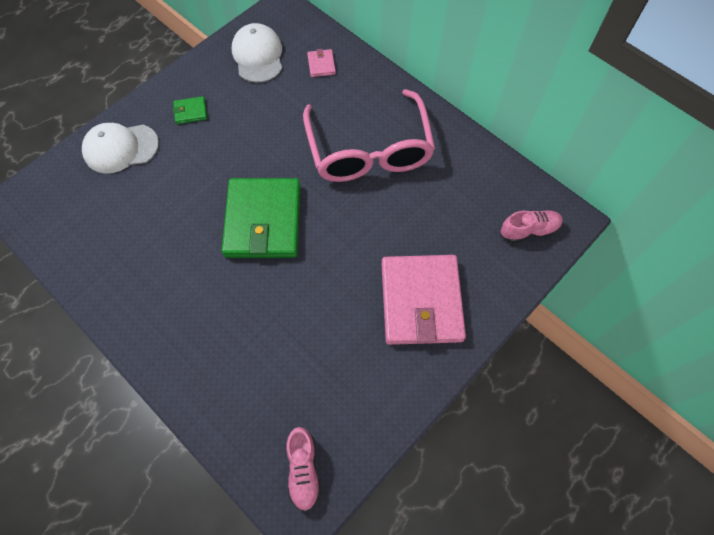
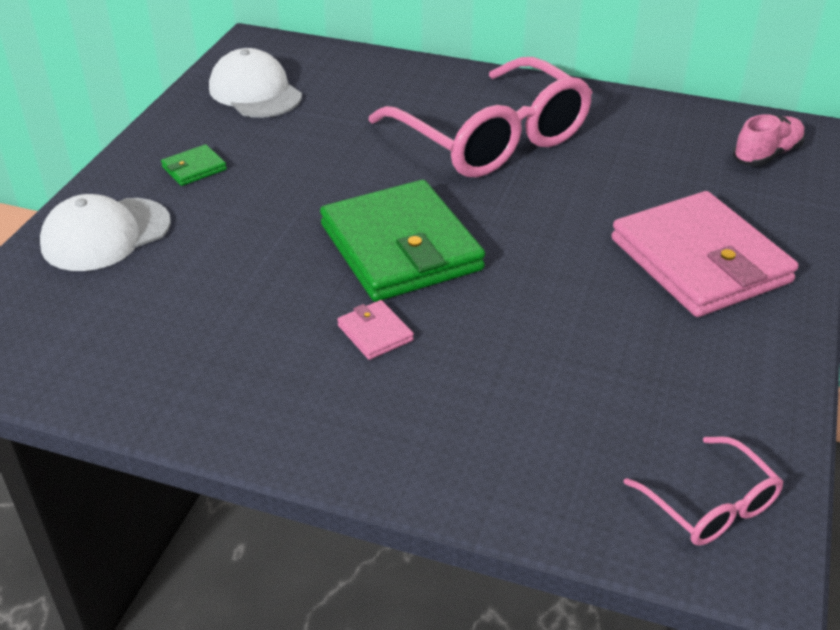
camera: 25 degrees left, 25 degrees down
(303, 470) = (711, 505): pink shoe -> pink glasses
(321, 65) = (355, 79): pink wallet -> pink wallet (375, 333)

